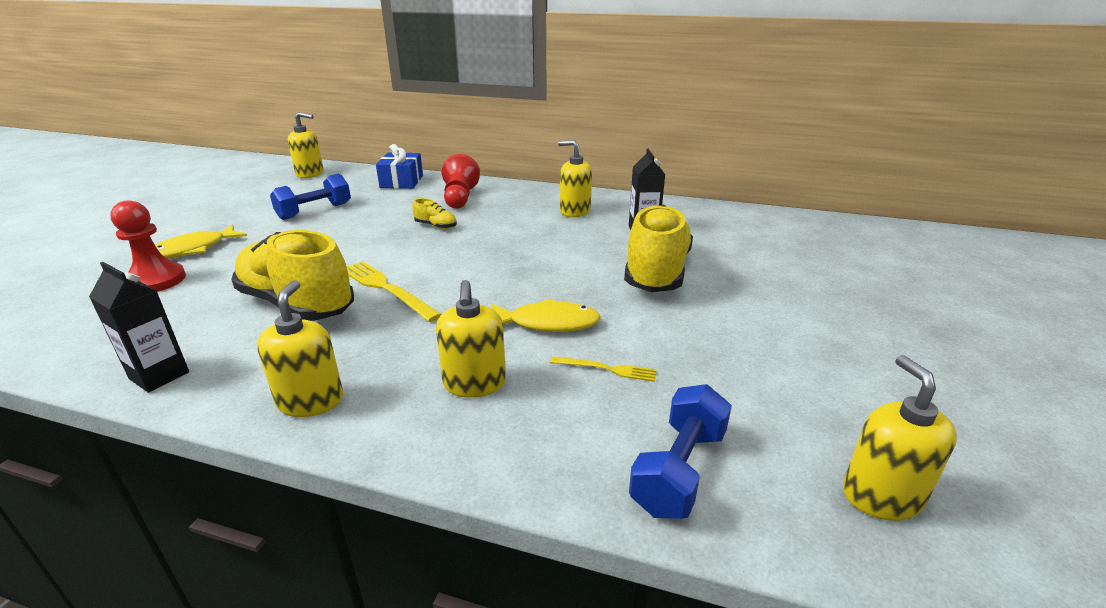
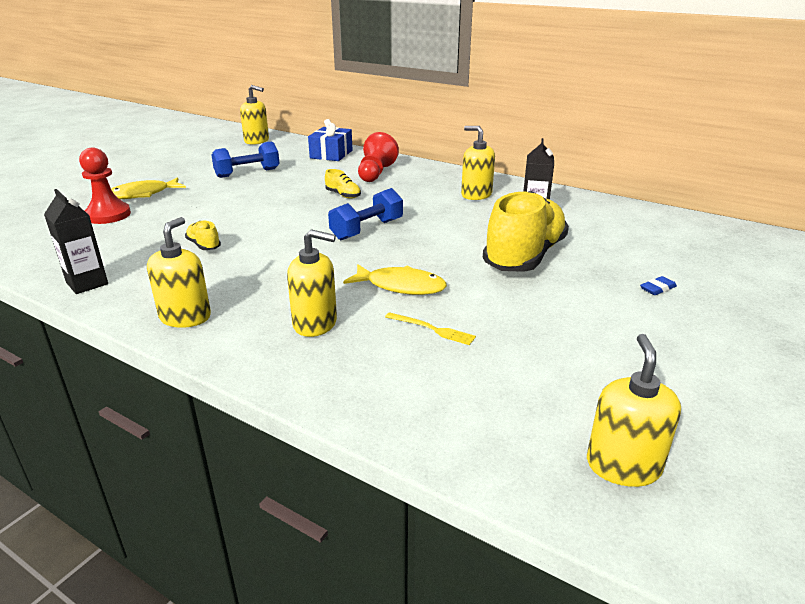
camera: 15 degrees right, 0 degrees up
(297, 304) = (204, 245): yellow shoe -> yellow shoe, size x0.41
(386, 289) = (278, 242): yellow fork -> none
(474, 383) = (315, 323): yellow soap dispenser -> yellow soap dispenser turned 90 degrees counterclockwise
(679, 470) = (451, 414): blue dumbbell -> blue dumbbell (367, 230)
(797, 289) = (657, 288): none -> blue eraser

